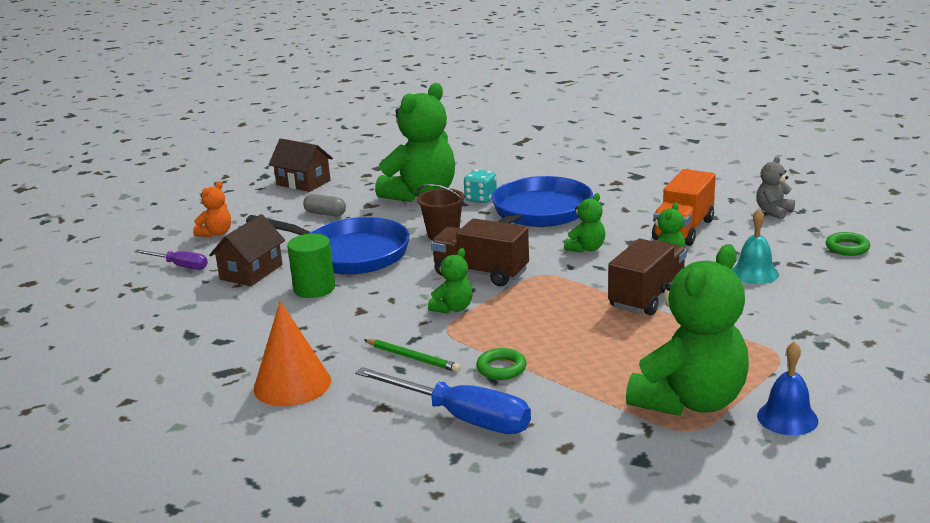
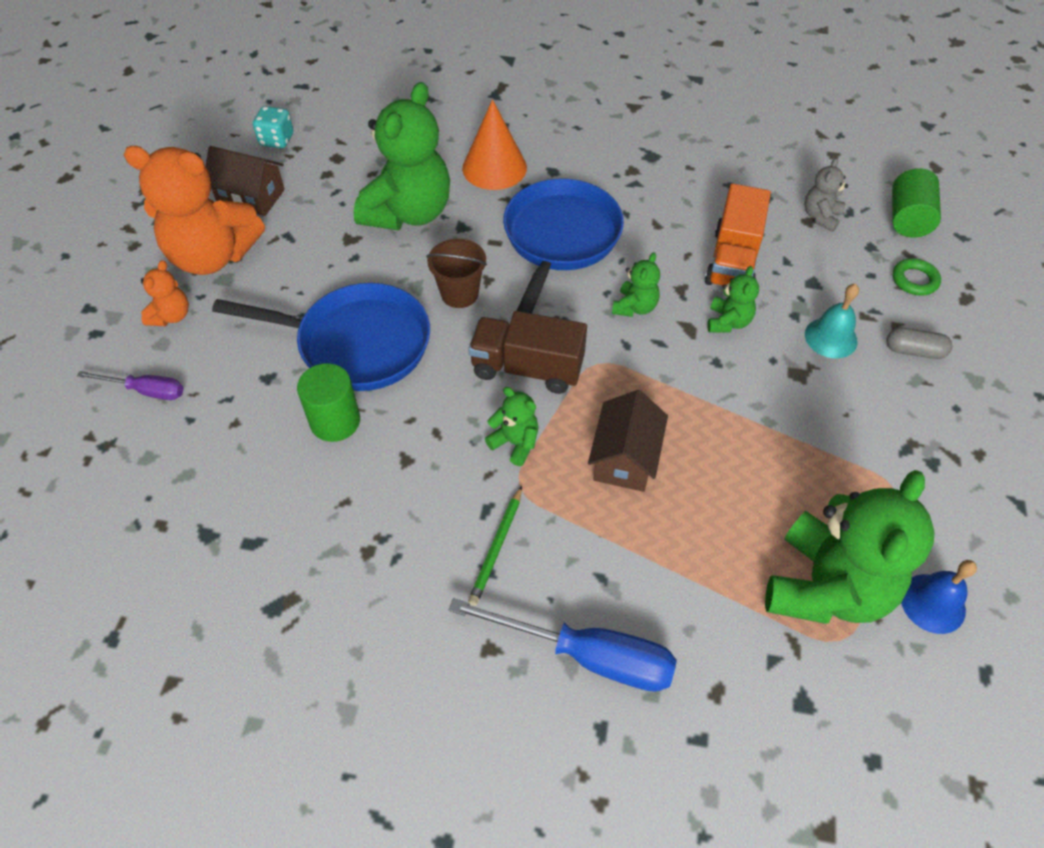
camera: 15 degrees left, 30 degrees up
(251, 272) = (244, 394): brown house -> brown house (624, 458)
(261, 208) = (213, 256): none -> orange teddy bear
(292, 384) = (368, 620): orange cone -> orange cone (494, 168)
(325, 214) = (300, 262): grey capsule -> grey capsule (914, 351)
(412, 358) = (496, 547): green pencil -> green pencil turned 90 degrees clockwise
(453, 308) = (515, 443): green teddy bear -> green teddy bear turned 75 degrees counterclockwise
(481, 199) = (483, 216): turquoise dice -> turquoise dice (276, 140)
(501, 368) = (605, 554): green ring -> none
(647, 296) = (728, 395): brown truck -> none
(855, 216) = (908, 219): none -> green cylinder

